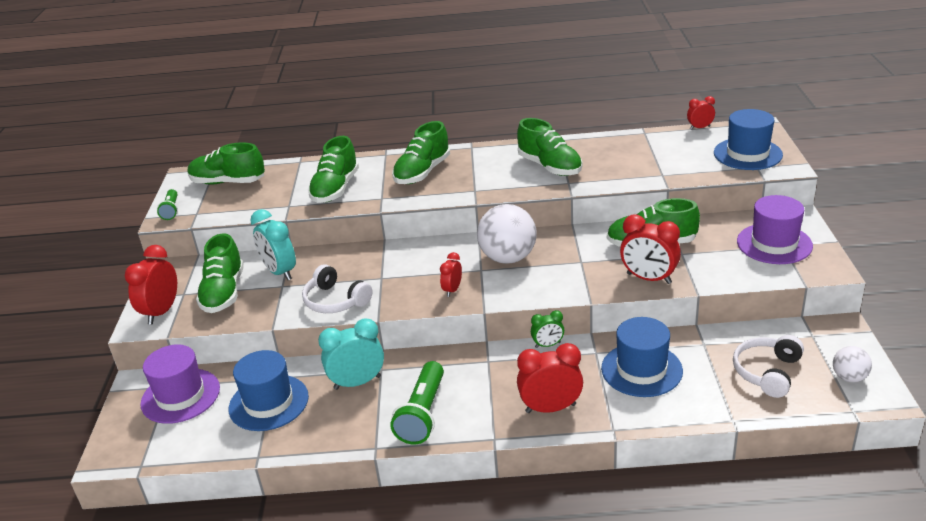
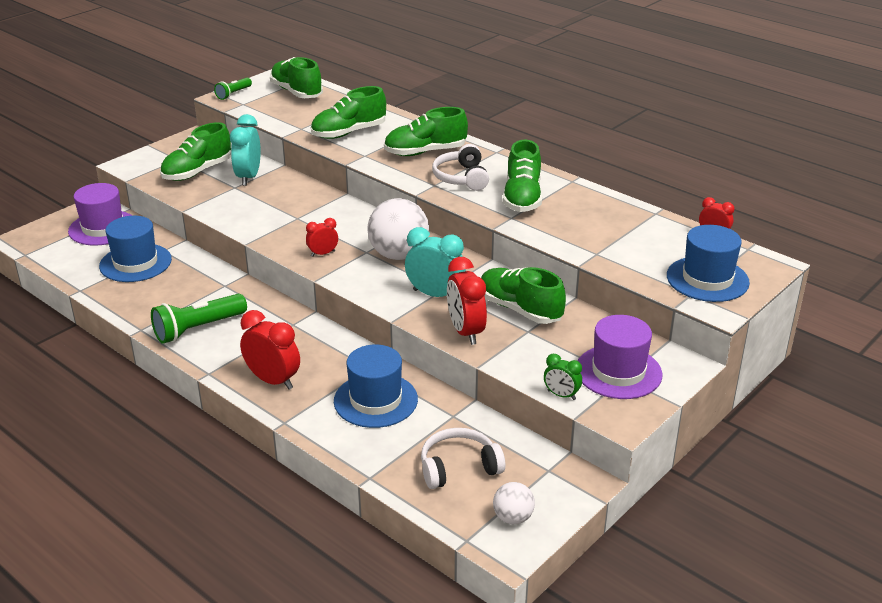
camera: 40 degrees right, 0 degrees up
(161, 312) = (148, 163): red clock -> none
(335, 301) = (245, 216): white headphones -> white headphones (461, 178)
(357, 382) = (198, 284): turquoise clock -> turquoise clock (435, 295)
(548, 345) = (347, 340): green clock -> green clock (561, 395)

